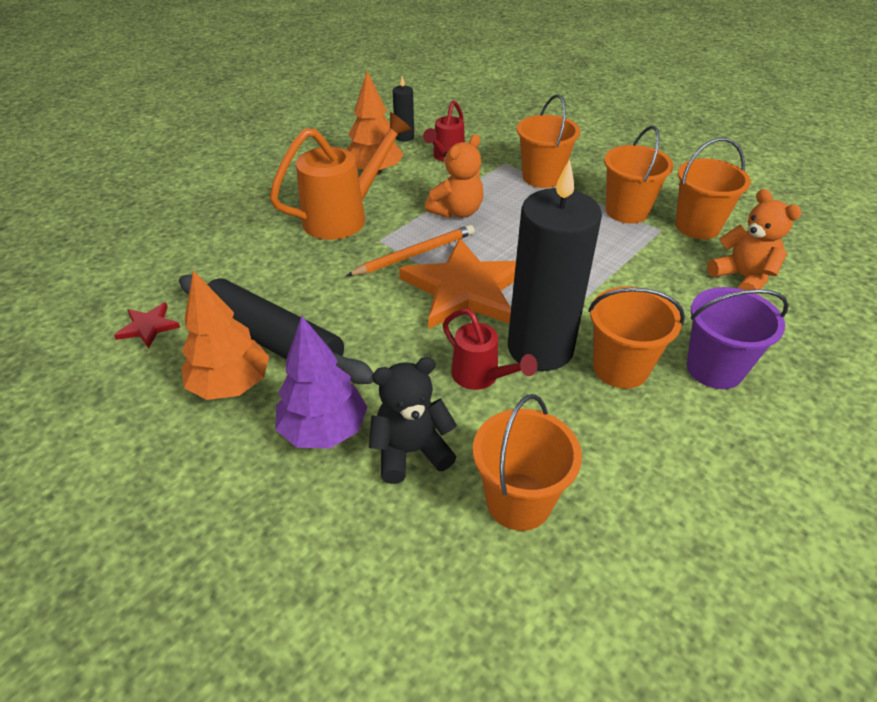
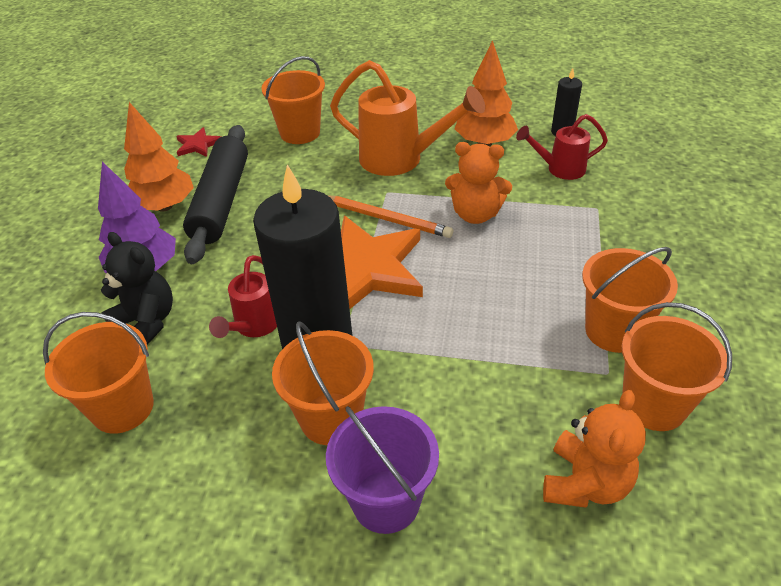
camera: 60 degrees right, 0 degrees up
(542, 177) = (603, 243): orange bucket -> orange bucket (300, 133)

